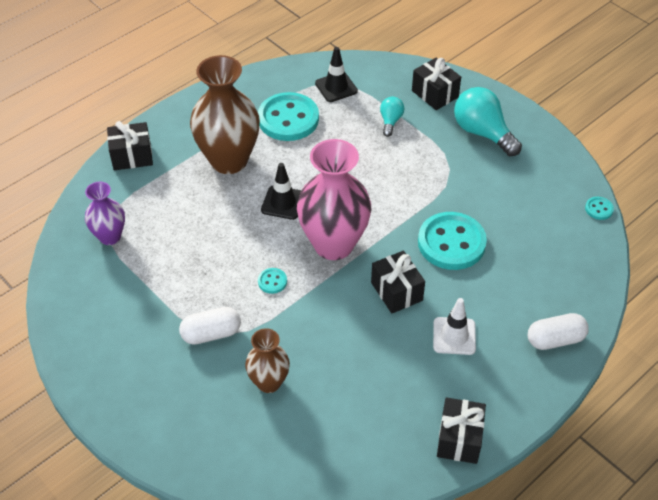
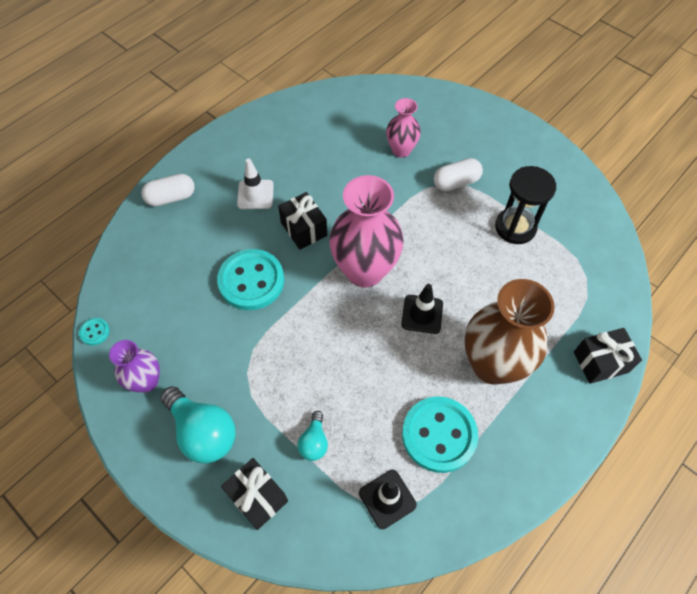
camera: 175 degrees right, 10 degrees up
(110, 236) = (579, 263): purple vase -> purple vase (146, 381)
(161, 277) = (515, 227): none -> black hourglass
(269, 382) = (401, 150): brown vase -> pink vase
(272, 281) = (415, 230): turquoise button -> none
(459, 439) = (257, 123): black gift -> none

